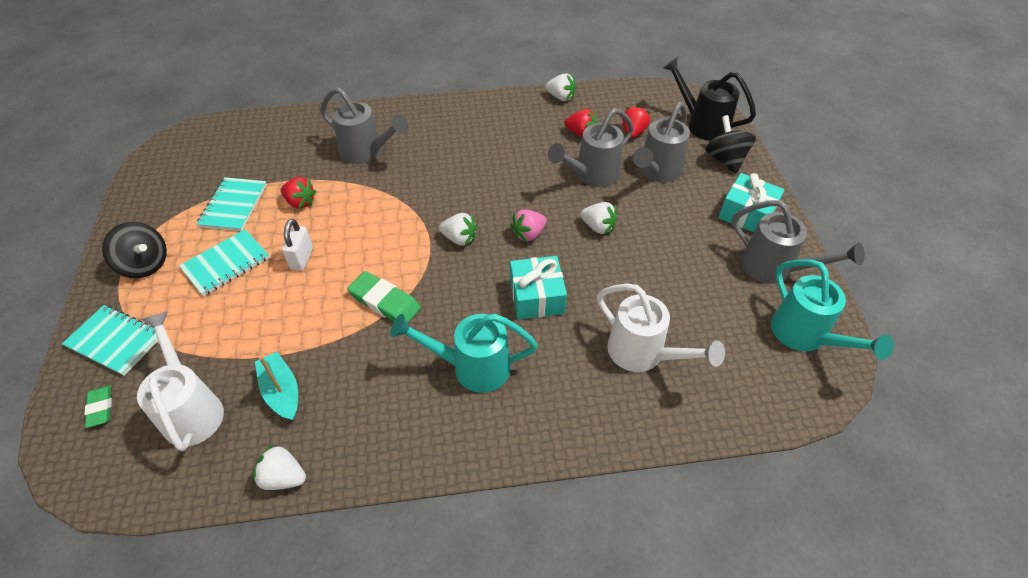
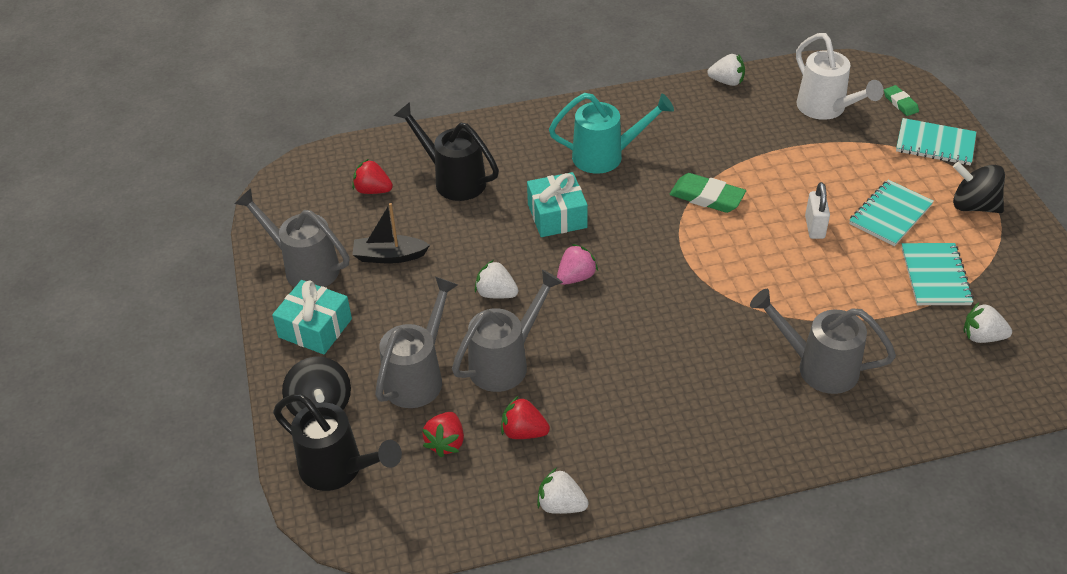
camera: 175 degrees right, 5 degrees down
(282, 391) = (761, 126): turquoise boat -> none
(300, 202) = (859, 288): red strawberry -> red strawberry (373, 190)
(459, 239) = (653, 264): white strawberry -> white strawberry (982, 337)
(643, 354) = (453, 179): white watering can -> black watering can
(697, 271) = (389, 256): none -> black boat
(805, 336) = (298, 207): turquoise watering can -> none

